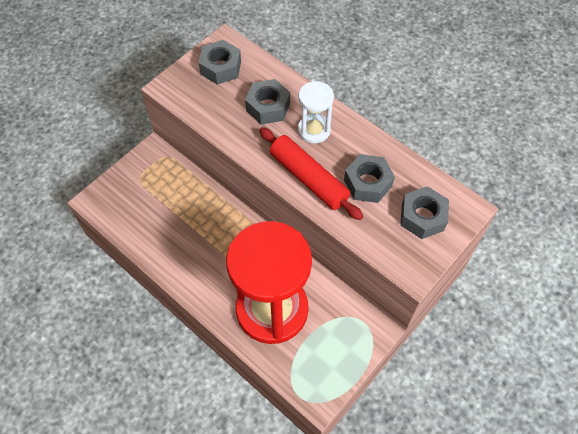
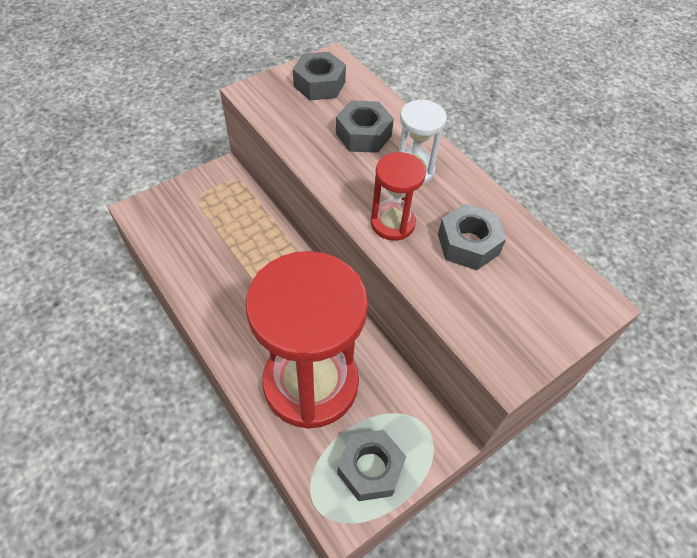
camera: 10 degrees right, 5 degrees down
(308, 178) = (392, 223): red rolling pin -> red hourglass
(422, 217) = (533, 300): grey nut -> grey nut (370, 468)

